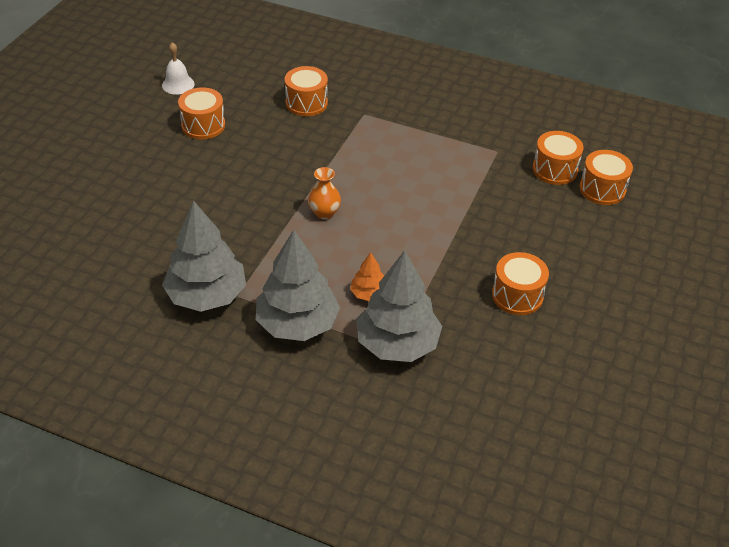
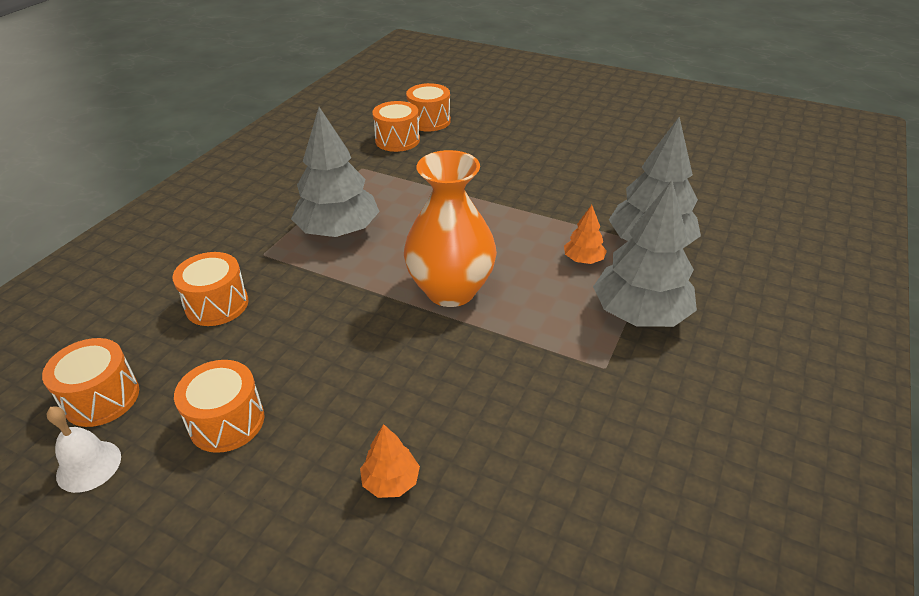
camera: 85 degrees left, 5 degrees down
(152, 194) = (391, 481): none -> orange tree
(207, 295) = (609, 398): grey tree -> grey tree (338, 231)
(324, 213) = (450, 290): orange vase -> orange vase, size x2.17
(517, 295) = (571, 173): orange drum -> orange drum (102, 398)

